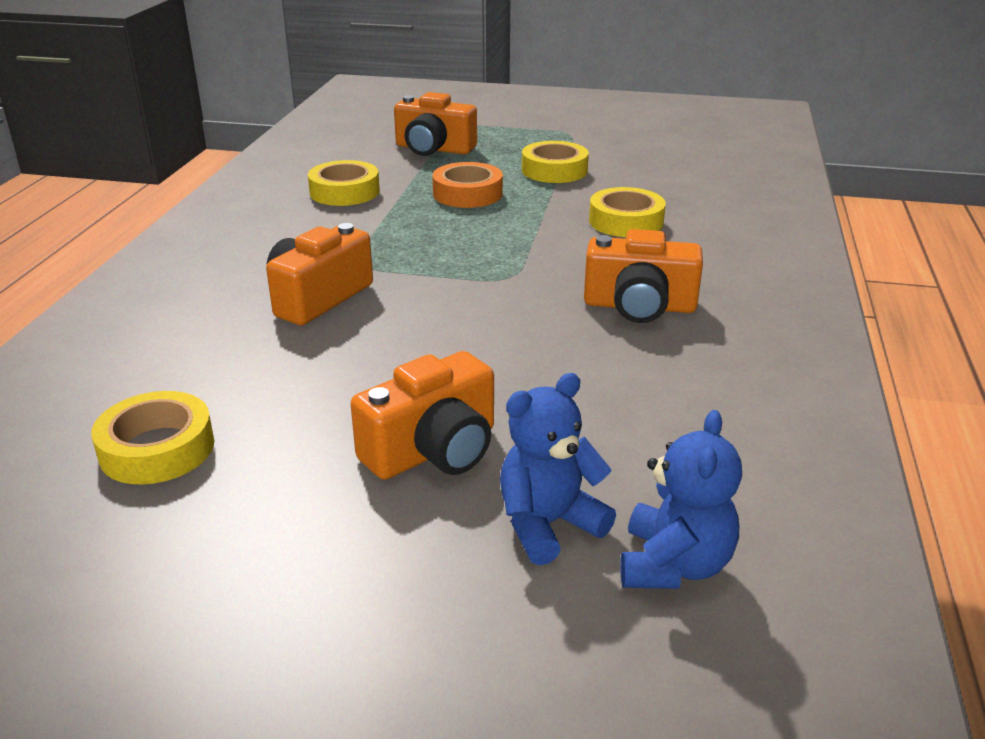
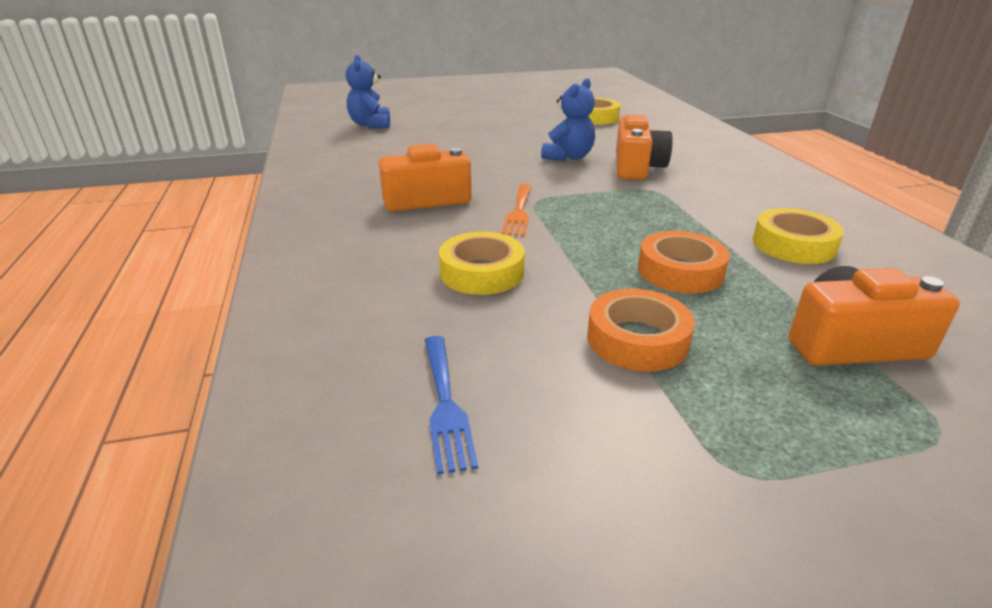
camera: 155 degrees right, 0 degrees up
(433, 450) = (486, 132): orange camera -> none
(542, 267) = (519, 212): none -> orange fork
(548, 524) = (422, 125): blue teddy bear -> blue teddy bear (568, 157)
(554, 170) = (637, 339): yellow tape -> orange tape
(690, 168) = (445, 405): none -> blue fork

